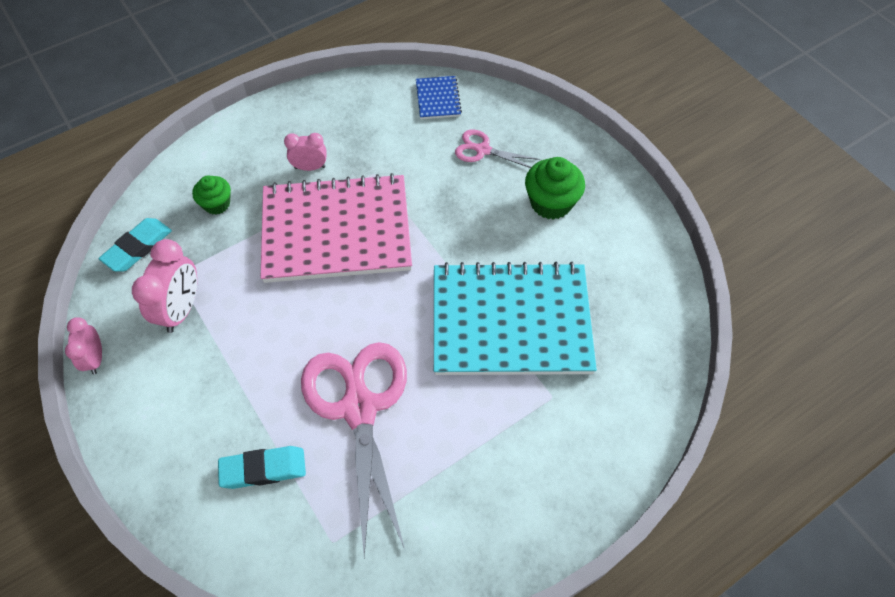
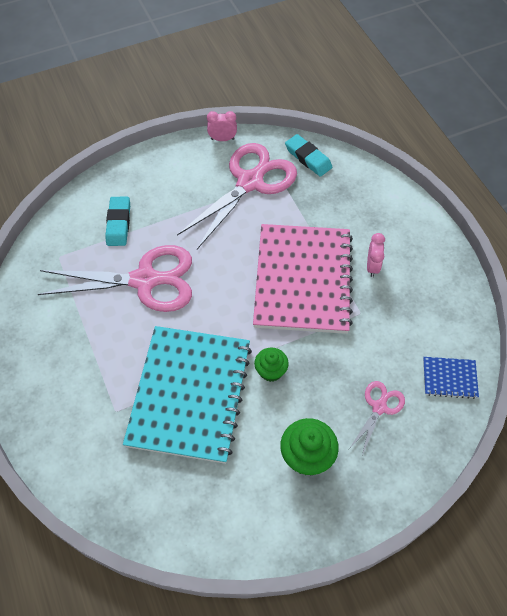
camera: 100 degrees right, 0 degrees up
(181, 309) = (250, 182): pink clock -> pink scissors
(217, 204) = (342, 203): green cupcake -> green cupcake (271, 371)

